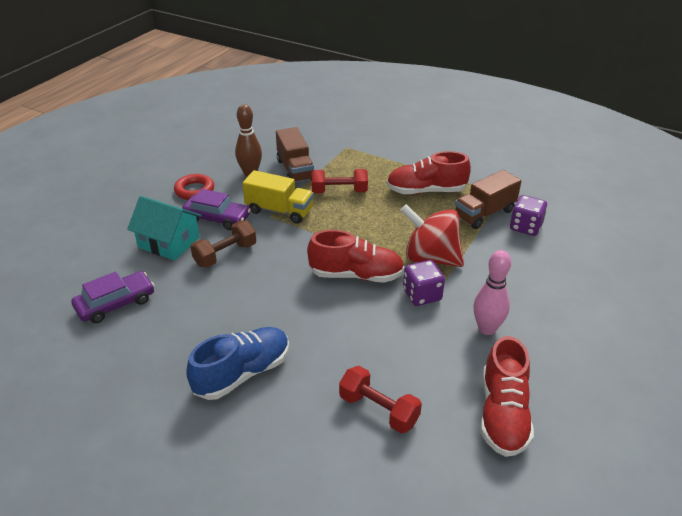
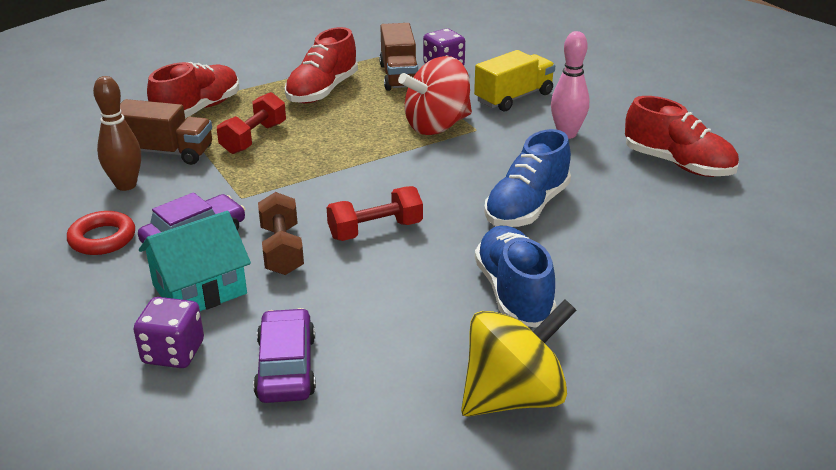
camera: 60 degrees left, 5 degrees down
(130, 412) = (513, 397): none -> yellow spinning top
(279, 211) = (239, 187): yellow truck -> yellow truck (513, 97)
(356, 275) = (419, 175): red shoe -> red shoe (198, 110)
(356, 343) = (527, 207): none -> blue shoe
(379, 410) = (630, 224): red dumbbell -> red dumbbell (375, 230)
(422, 295) = (489, 149): purple dice -> purple dice (173, 352)

